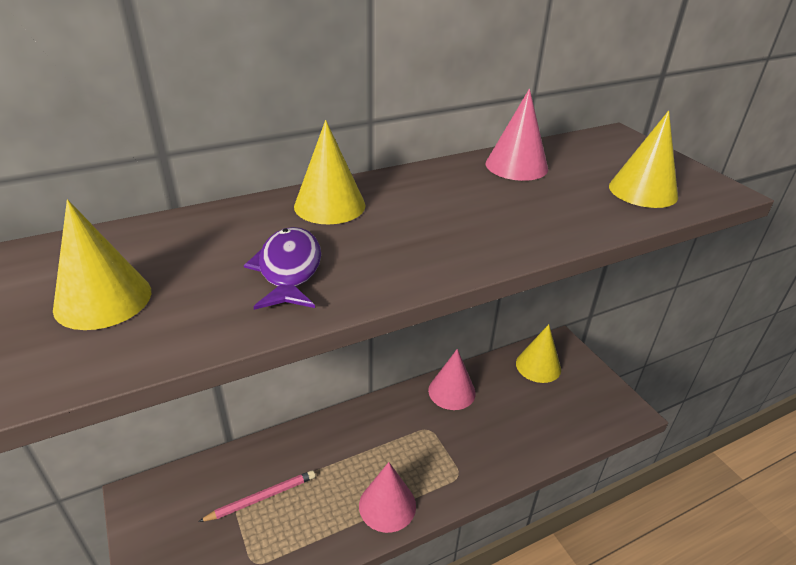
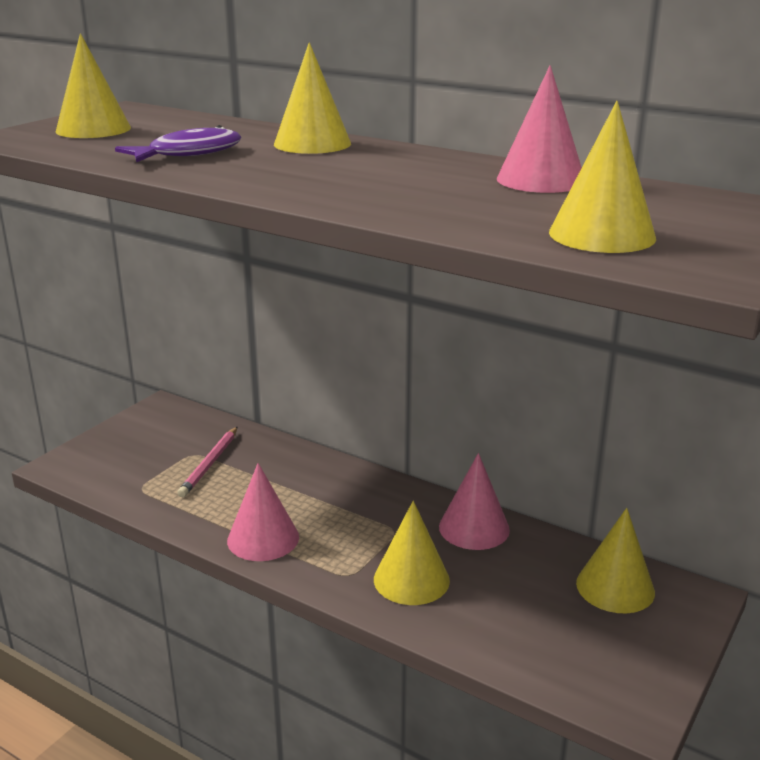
camera: 60 degrees right, 10 degrees down
(261, 498) = (210, 464): pink pencil -> pink pencil turned 75 degrees clockwise
(482, 446) = (411, 579): none -> yellow cone

